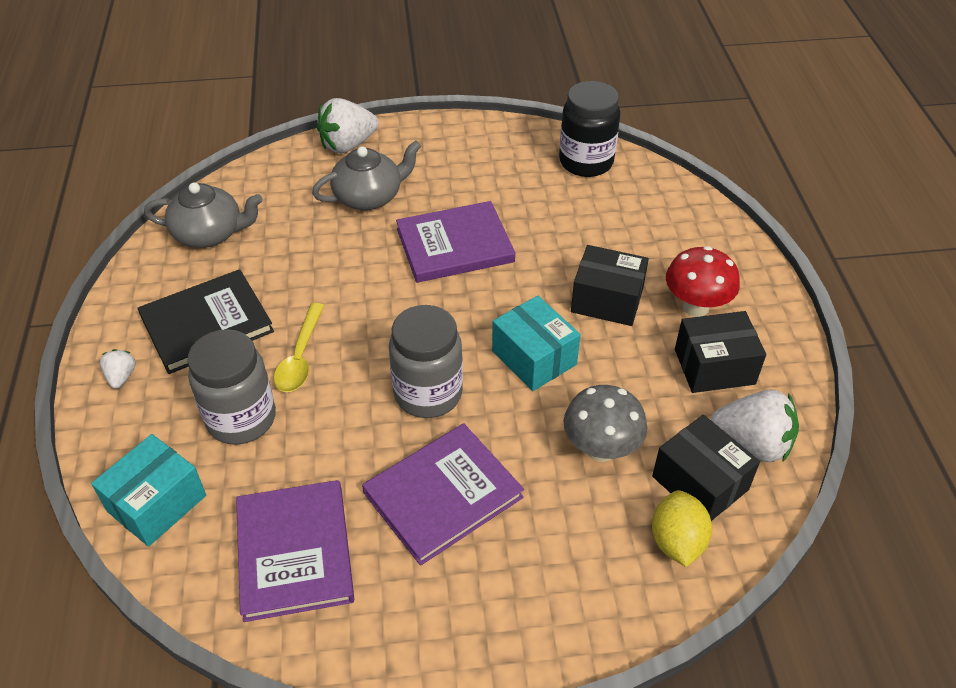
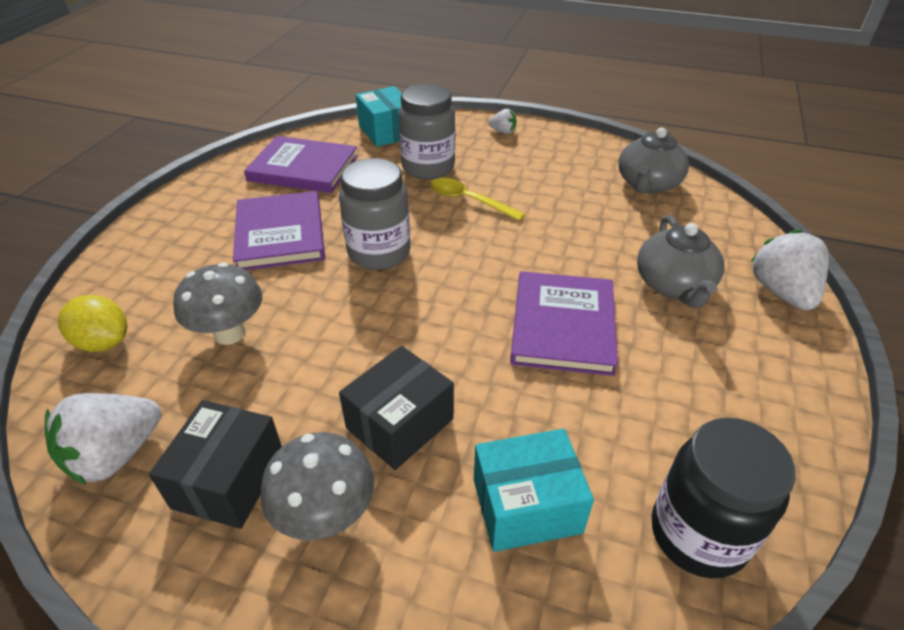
camera: 115 degrees right, 5 degrees down
(207, 324) = (534, 168): black book -> none
(534, 358) = (365, 329): turquoise box -> turquoise box (526, 505)
(695, 307) = (326, 515): red mushroom -> grey mushroom
(700, 483) = (128, 386): black box -> none

